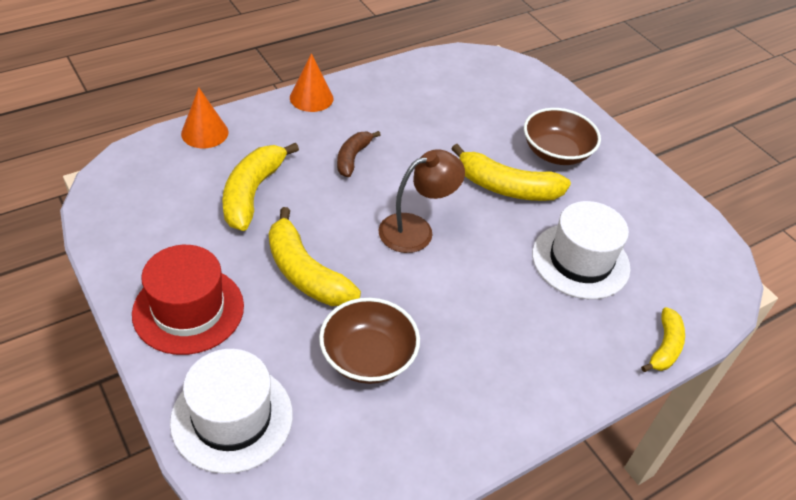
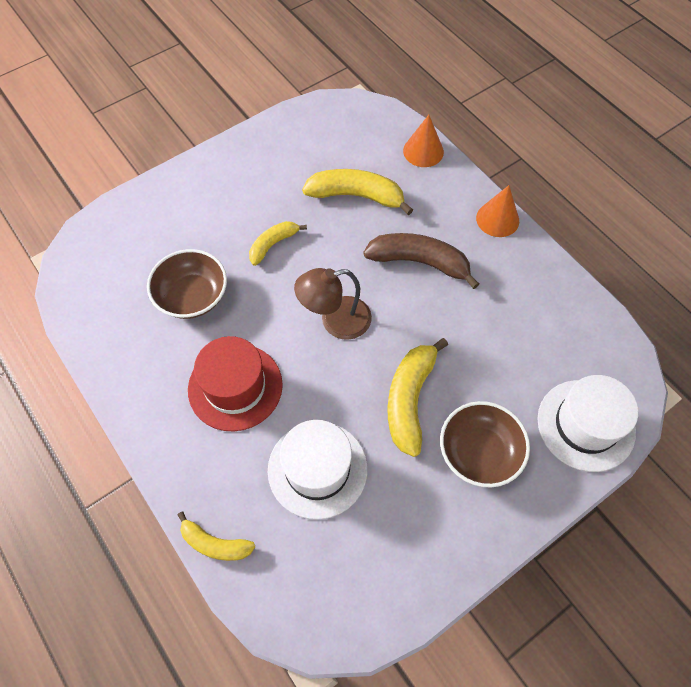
camera: 90 degrees right, 15 degrees up
(188, 309) = (229, 179): red hat -> red hat (235, 387)
(232, 418) = (138, 221): white hat -> white hat (586, 425)
(305, 272) = (273, 244): yellow banana -> yellow banana, size x0.60
(353, 158) = (419, 262): brown banana -> brown banana, size x1.66
(416, 229) = (335, 321): brown lamp -> brown lamp turned 105 degrees clockwise

